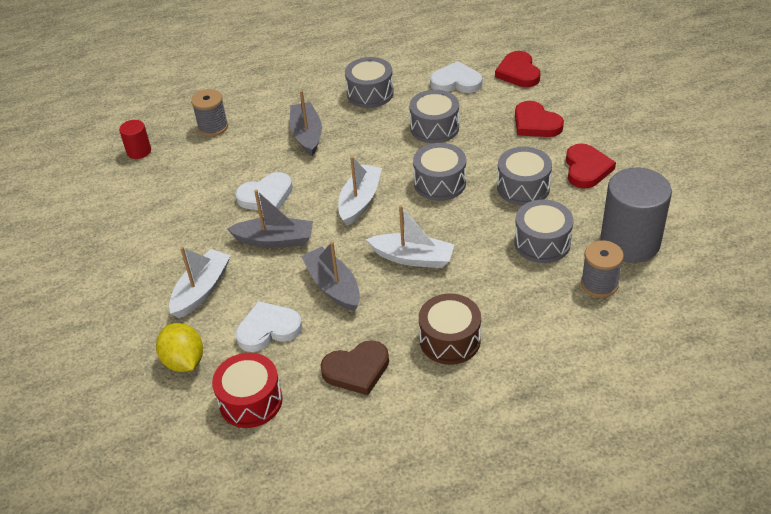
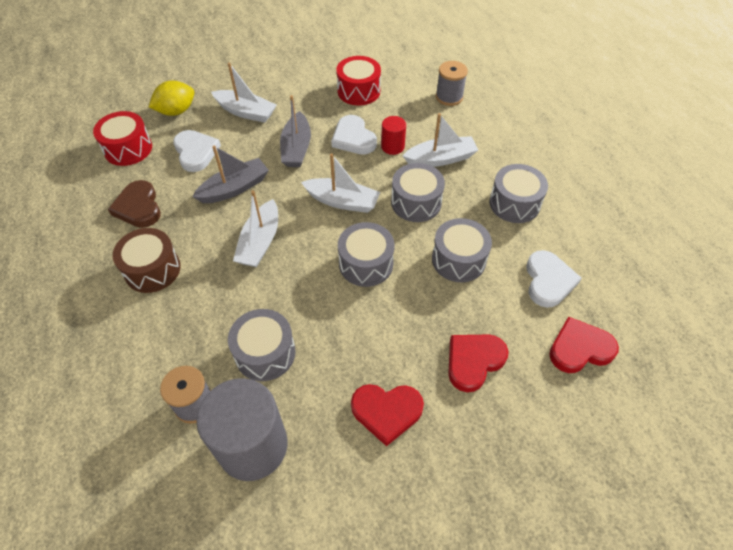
camera: 85 degrees right, 10 degrees up
(139, 151) = (414, 59): red cylinder -> red cylinder (392, 146)
(185, 194) = (358, 91): none -> red drum
(307, 135) = (440, 159): grey boat -> white boat
(523, 187) = (355, 340): grey drum -> grey drum (416, 202)

